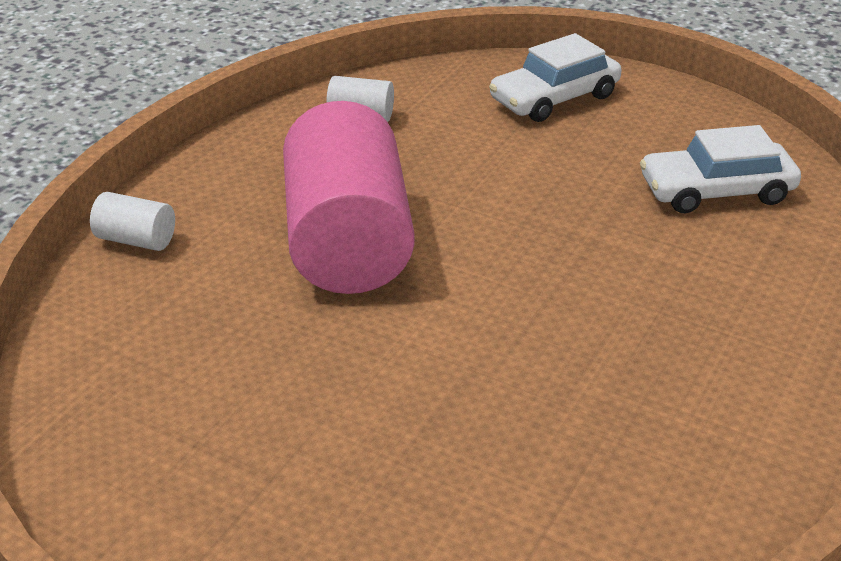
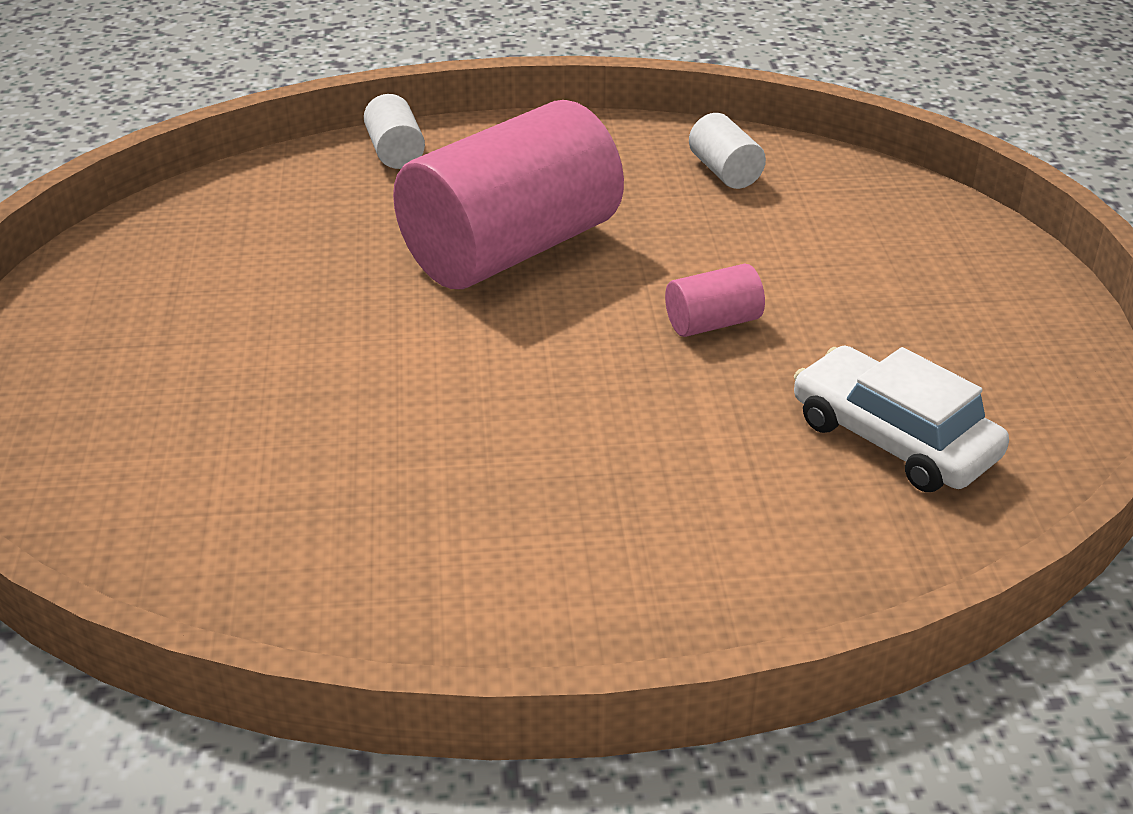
camera: 55 degrees right, 0 degrees up
(533, 199) = (712, 323): none -> pink cylinder
(554, 98) = (930, 264): white car -> none

